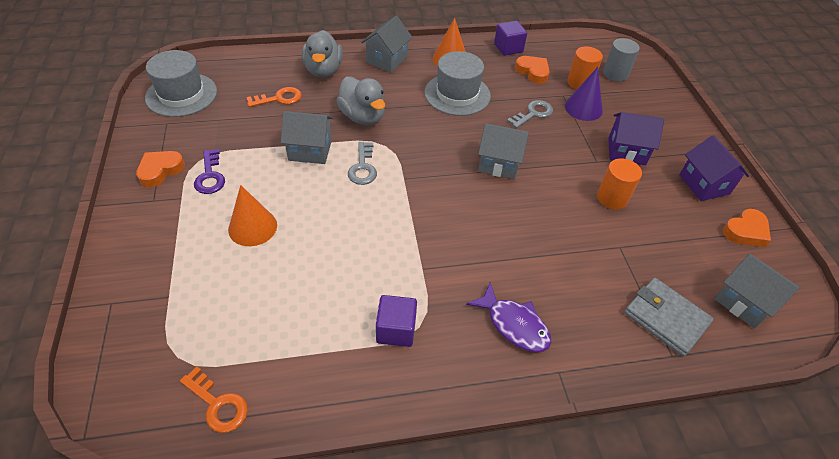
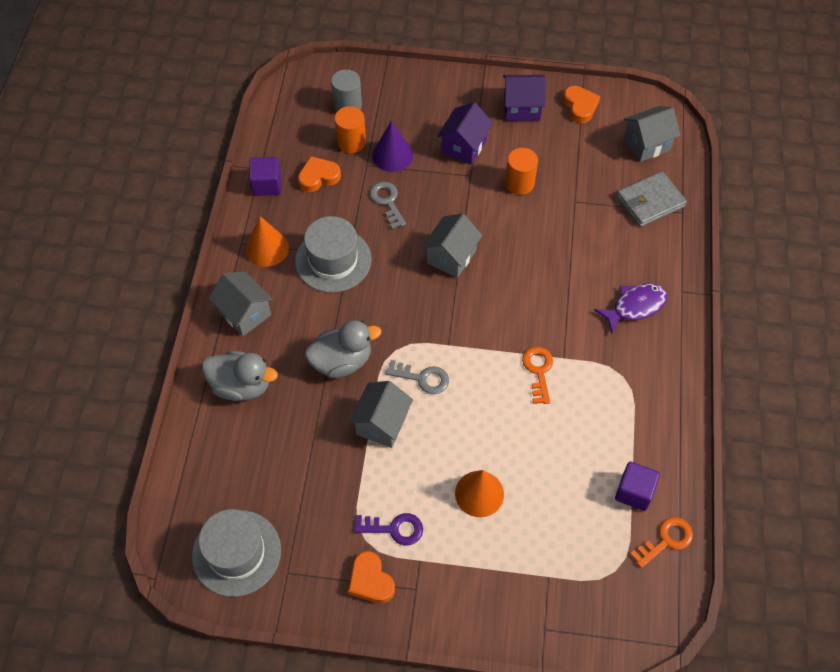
camera: 70 degrees left, 10 degrees up
(279, 98) = (281, 442): orange key -> orange key (538, 371)
(396, 330) = (622, 394): purple cube -> purple cube (634, 492)

